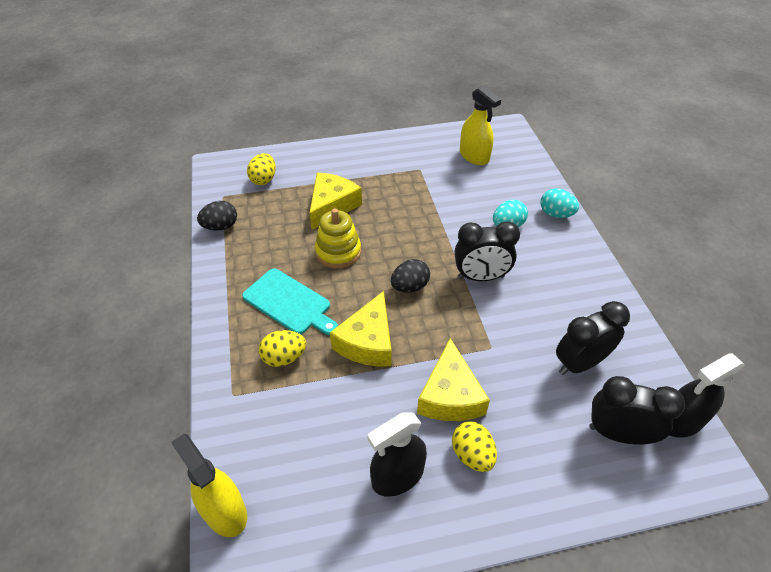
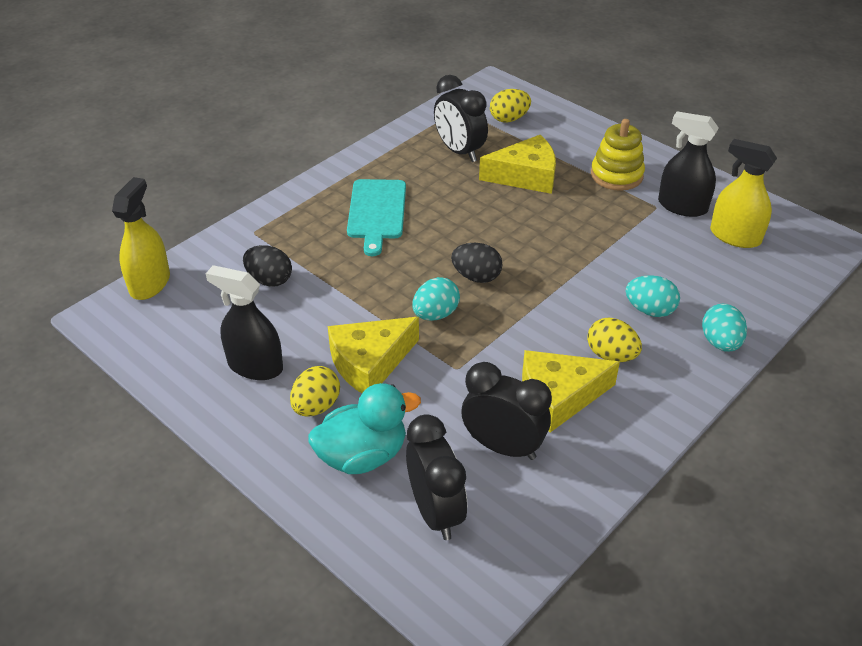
camera: 55 degrees right, 5 degrees down
(220, 226) = (421, 128): black egg -> black egg (269, 280)
(284, 357) = (315, 240): yellow egg -> yellow egg (611, 355)
(338, 252) = (469, 210): yellow stacking toy -> yellow stacking toy (616, 175)
(367, 342) = (380, 281): yellow cheese -> yellow cheese (559, 397)
(429, 329) = (435, 314): none -> turquoise egg
(474, 156) = (735, 236): yellow spray bottle -> yellow spray bottle turned 105 degrees clockwise
(480, 277) = (545, 321): black clock -> black clock (459, 151)
(541, 450) = (362, 455): none -> turquoise duck
(681, 420) = (503, 564): black spray bottle -> black spray bottle (682, 206)

